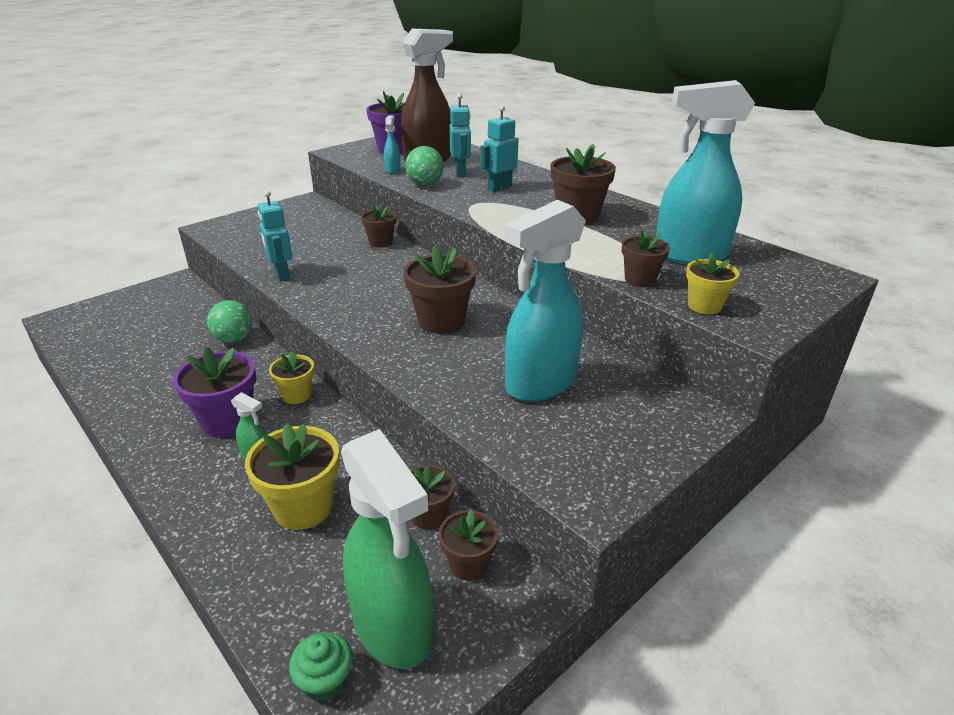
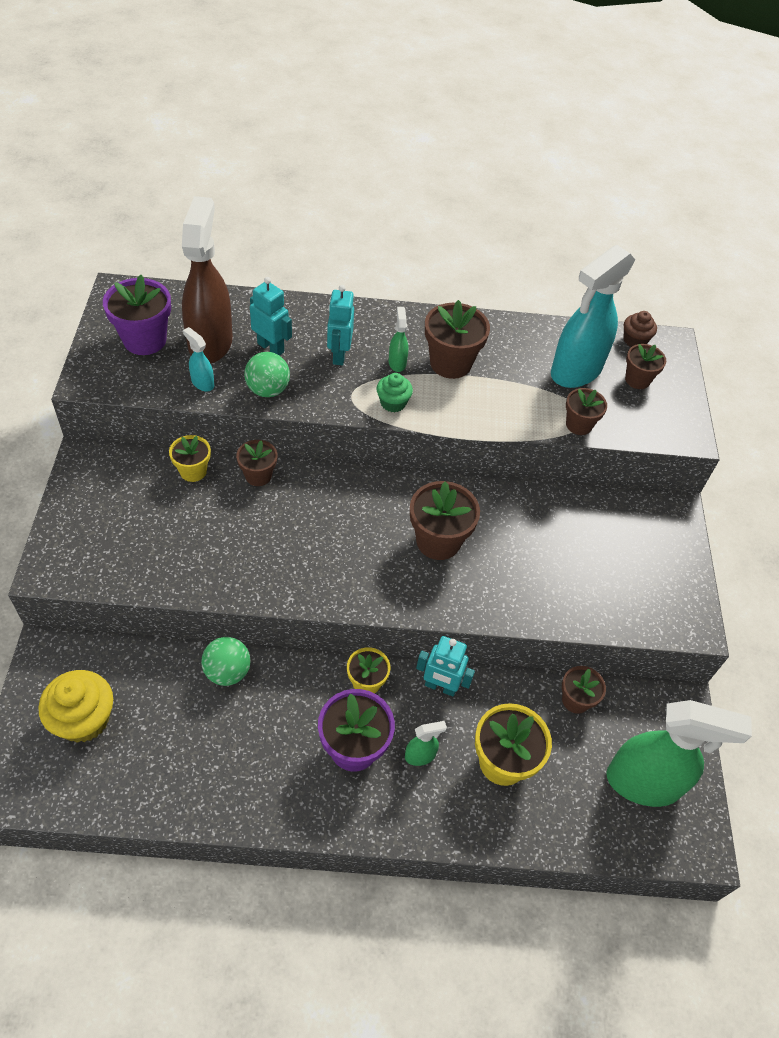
camera: 50 degrees left, 20 degrees up
(138, 315) = (84, 719): none -> yellow cupcake
(281, 274) = (235, 582): turquoise robot -> turquoise robot (440, 687)
(325, 680) = (651, 840): green cupcake -> green cupcake (393, 403)
(468, 564) = (632, 712): brown flower pot -> brown flower pot (637, 380)
(535, 203) = (397, 362): none -> green spray bottle
(540, 384) = (571, 555): turquoise spray bottle -> none
(704, 306) = (640, 429): yellow flower pot -> yellow flower pot (193, 471)
(787, 262) = (634, 340): none -> brown cupcake

